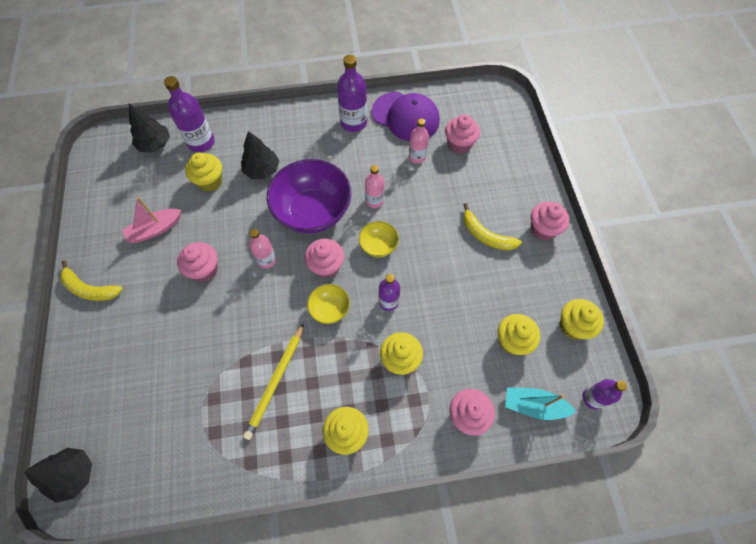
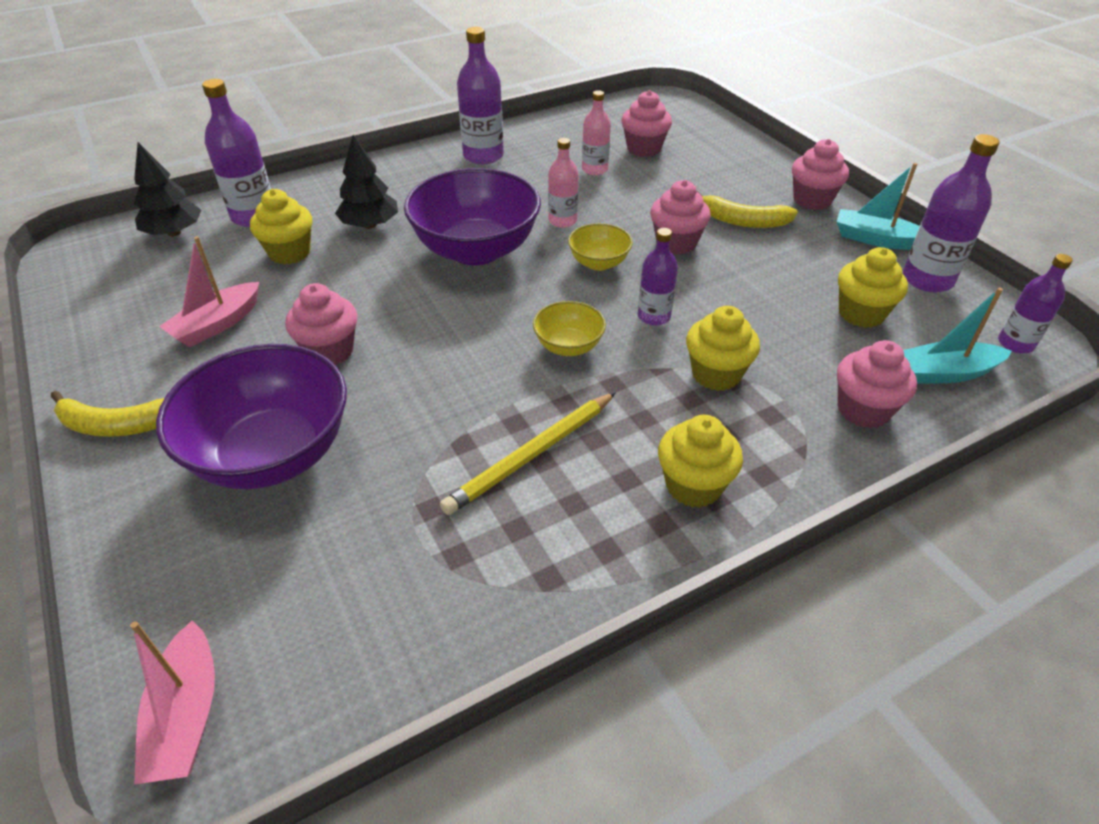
camera: 20 degrees left, 20 degrees down
(74, 474) = (187, 715): black tree -> pink boat
(153, 335) = (272, 454): none -> purple bowl
(267, 260) = (432, 316): pink bottle -> none
(276, 382) = (531, 455): yellow pencil -> yellow pencil turned 45 degrees clockwise
(326, 266) = (533, 301): pink cupcake -> pink cupcake (676, 243)
(405, 116) = (553, 138): purple cap -> none
(562, 280) = (876, 239): none -> turquoise boat
(573, 326) = (927, 279): yellow cupcake -> purple bottle

